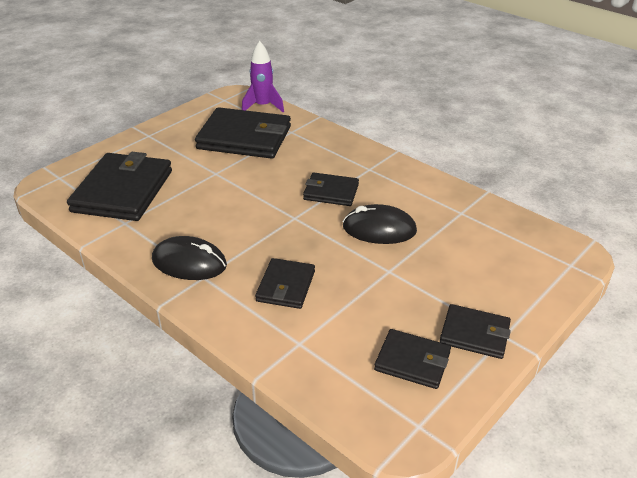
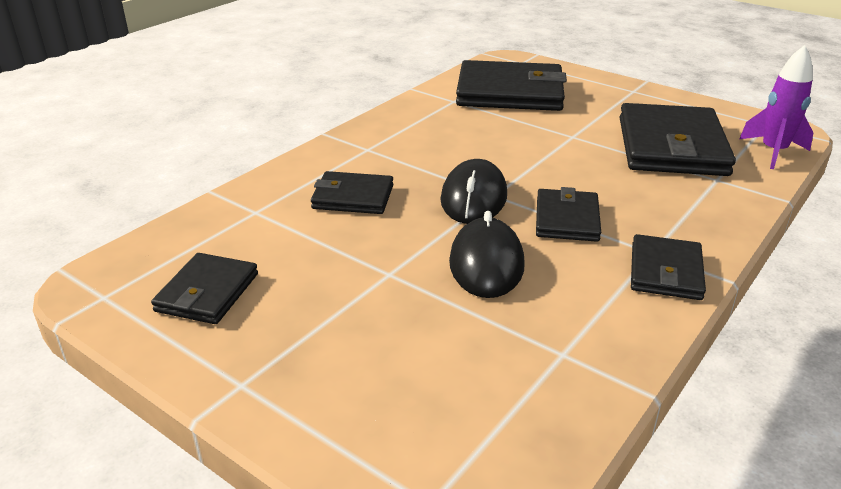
camera: 85 degrees right, 5 degrees down
(189, 263) = (390, 139): black mouse -> black mouse (474, 198)
(474, 334) = (248, 352): black wallet -> black wallet (665, 271)

